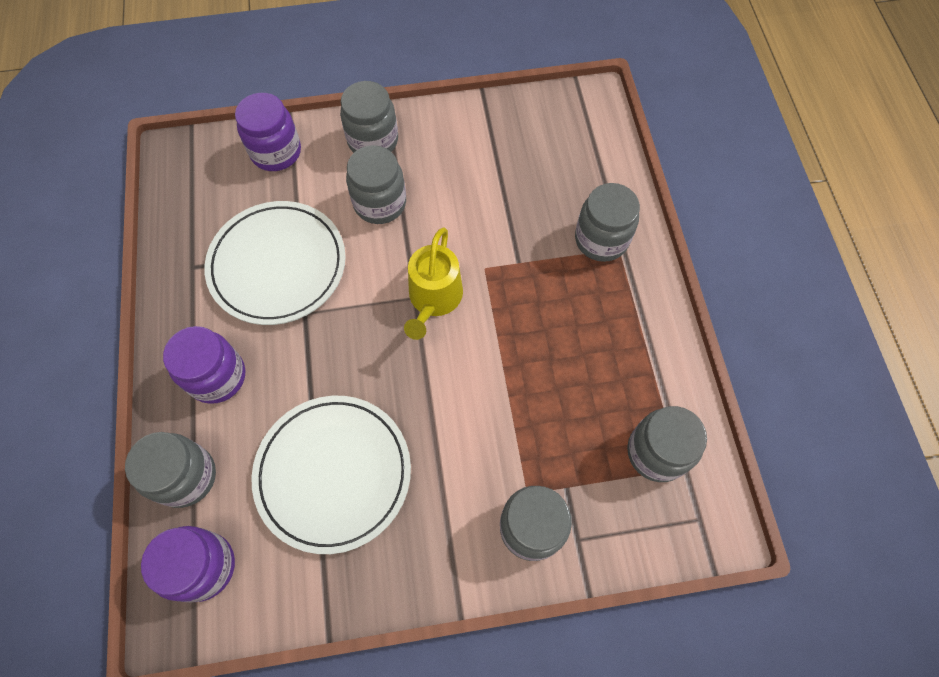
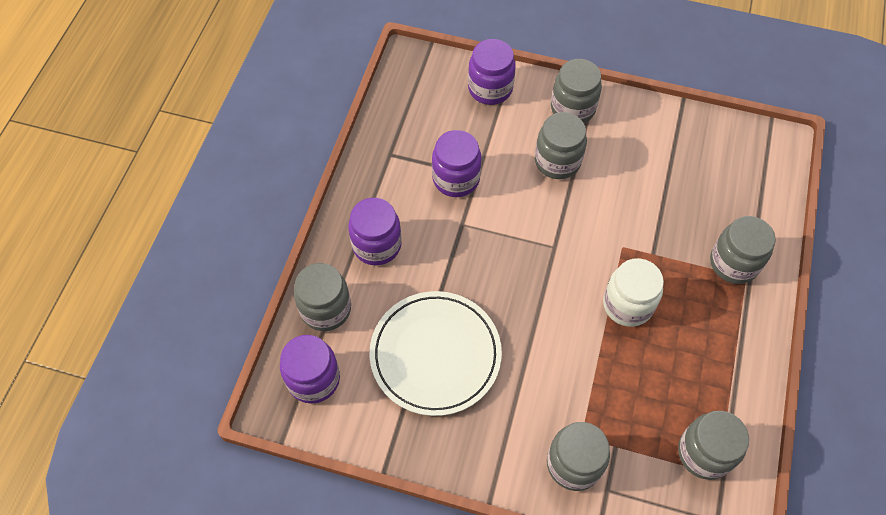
camera: 25 degrees right, 5 degrees down
(278, 265) = (456, 179): white plate -> purple jar
(434, 298) = (570, 254): yellow watering can -> none
(515, 328) = (627, 304): none -> white jar

